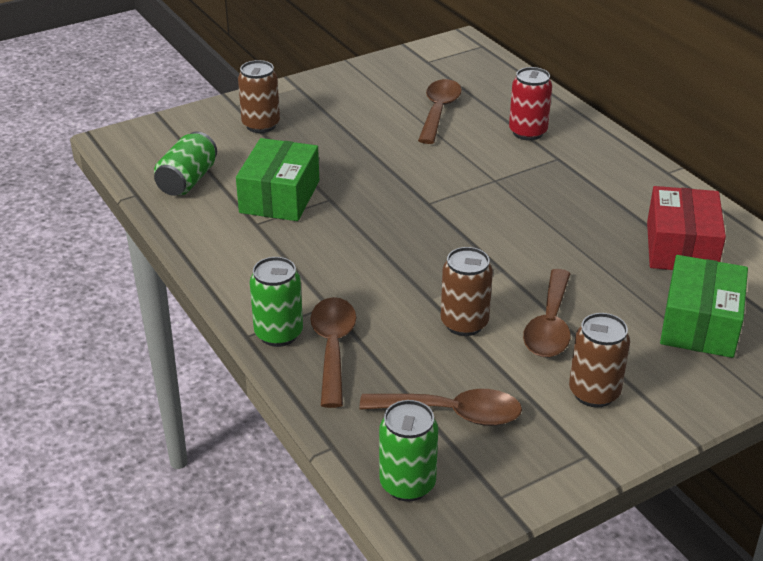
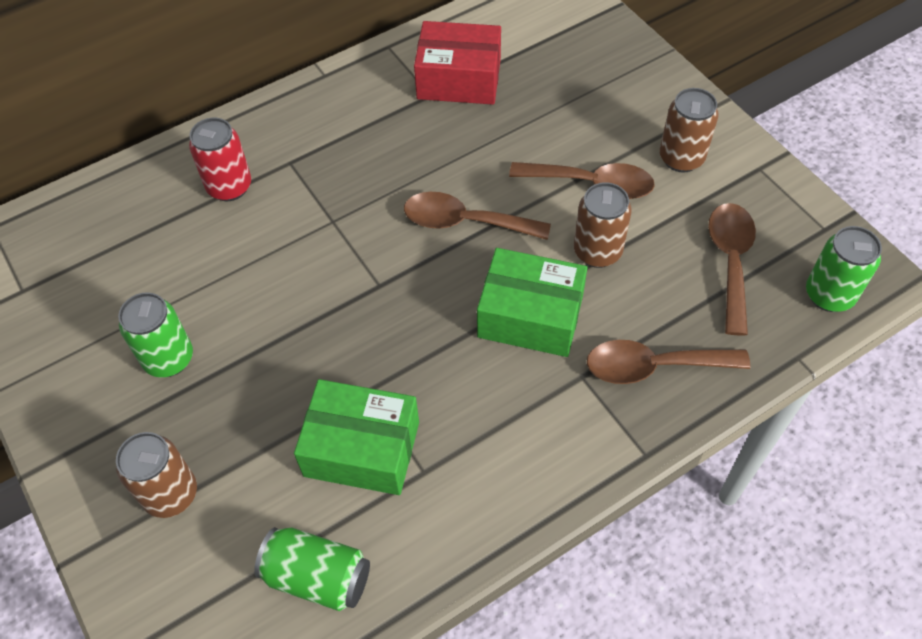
camera: 90 degrees left, 20 degrees up
(278, 334) = (638, 421): green can -> green can (169, 359)
(439, 111) = (164, 276): brown spoon -> brown spoon (465, 222)
(700, 324) = (575, 79): green box -> green box (530, 316)

